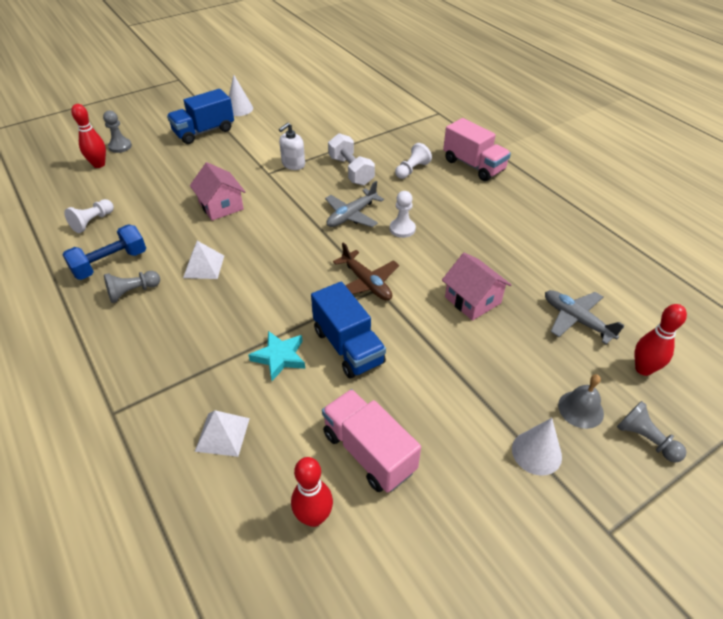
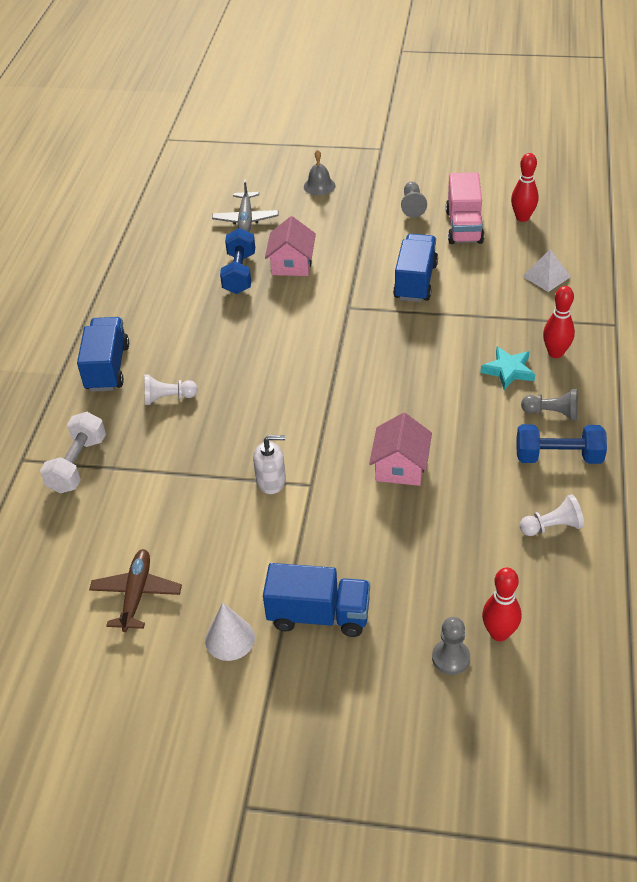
camera: 135 degrees left, 0 degrees up
(204, 266) = (471, 404): white pyramid -> none
(279, 357) = (470, 299): turquoise star -> turquoise star (508, 371)
(351, 171) = (225, 433): white dumbbell -> white dumbbell (77, 464)
(351, 215) = (289, 381): grey plane -> none
(366, 283) = (351, 315): brown plane -> brown plane (136, 594)
(402, 229) = (264, 343): white pawn -> none
(473, 165) = (107, 368): pink truck -> blue truck
(499, 267) = (239, 273): none -> blue dumbbell
(536, 452) = (371, 184): white cone -> none
(643, 369) = (253, 182): red bowling pin -> red bowling pin (555, 353)
(645, 439) = (307, 162): grey pawn -> grey pawn (412, 206)

